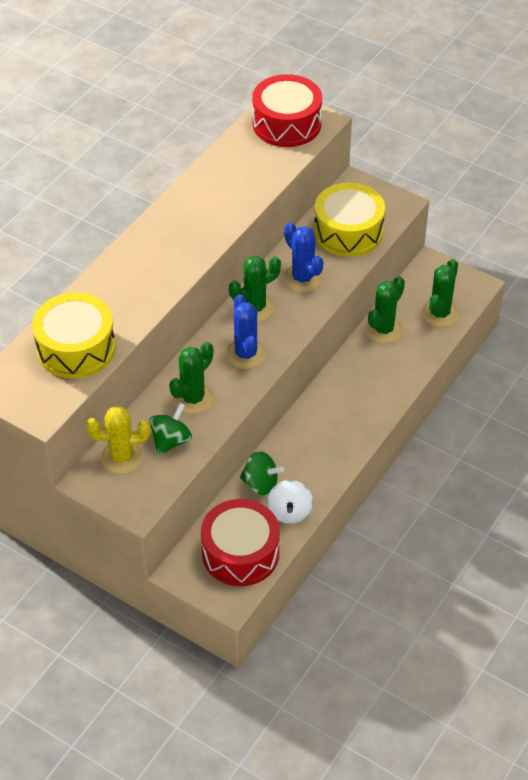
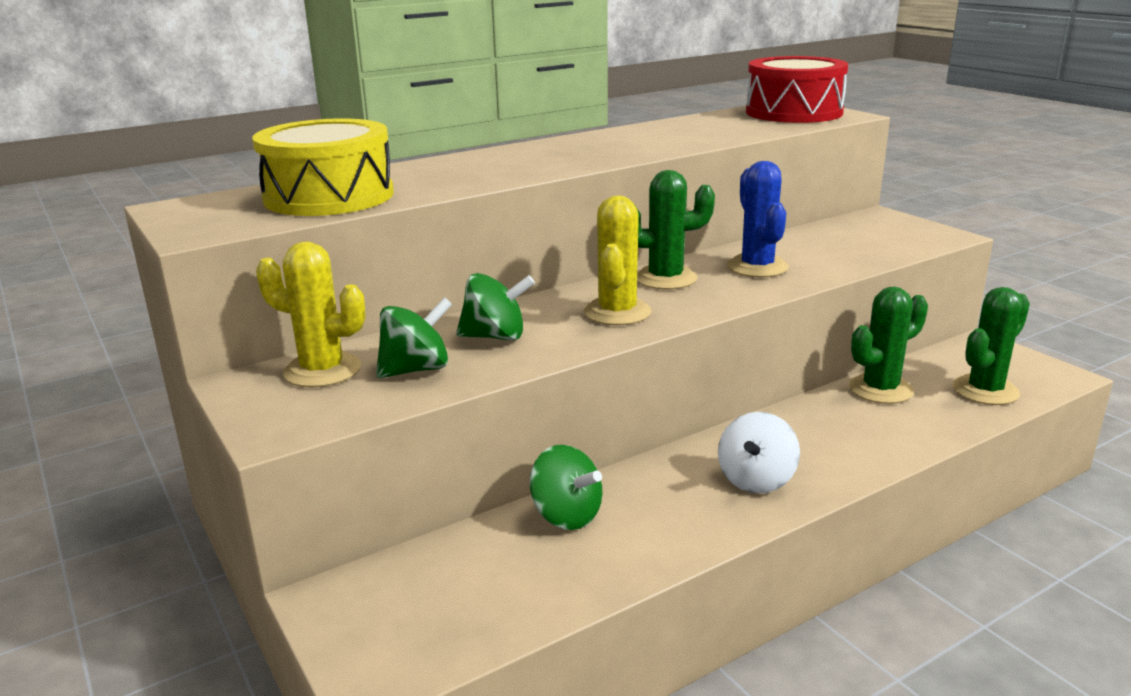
camera: 25 degrees right, 25 degrees down
(193, 398) = (495, 337): green cactus -> green spinning top
(240, 553) = (455, 603): red drum -> none
(246, 354) = (617, 312): blue cactus -> yellow cactus
(289, 512) = (591, 568): white spinning top -> white spinning top (756, 480)
(348, 232) = (851, 244): yellow drum -> none

